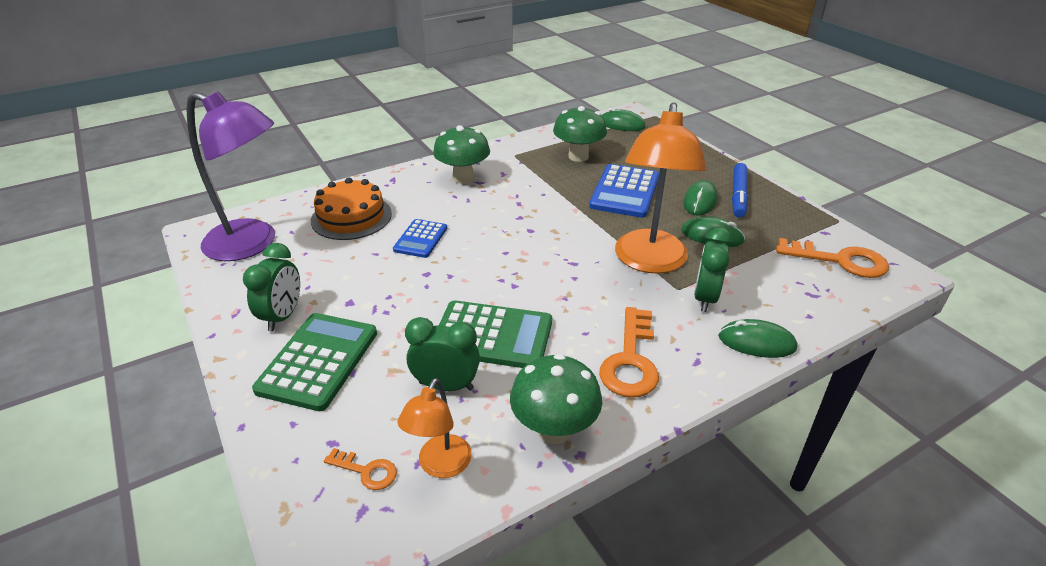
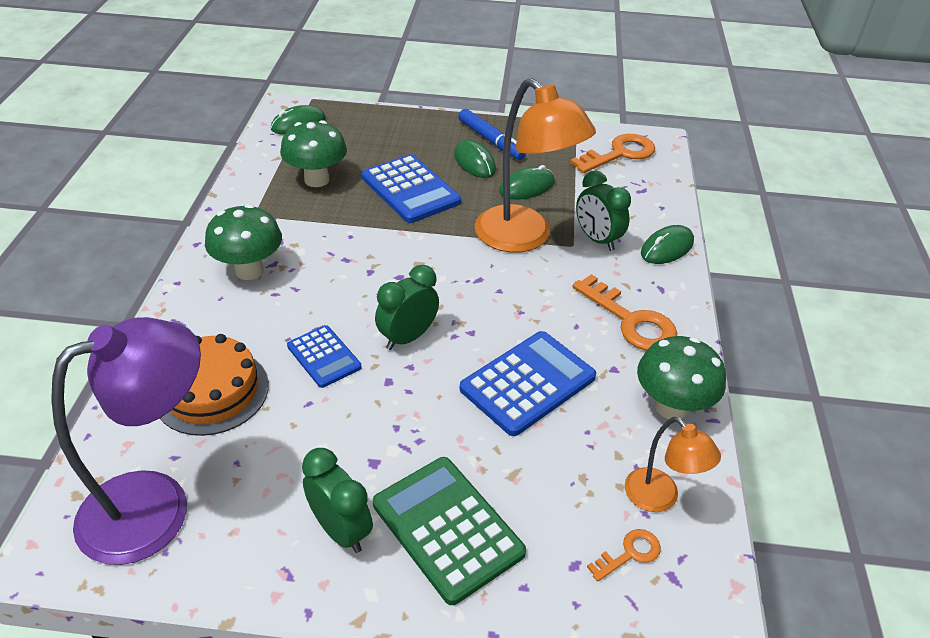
camera: 55 degrees left, 5 degrees up
(446, 386) = (566, 447): green clock -> green clock (407, 337)
(492, 335) = (528, 383): green calculator -> blue calculator

